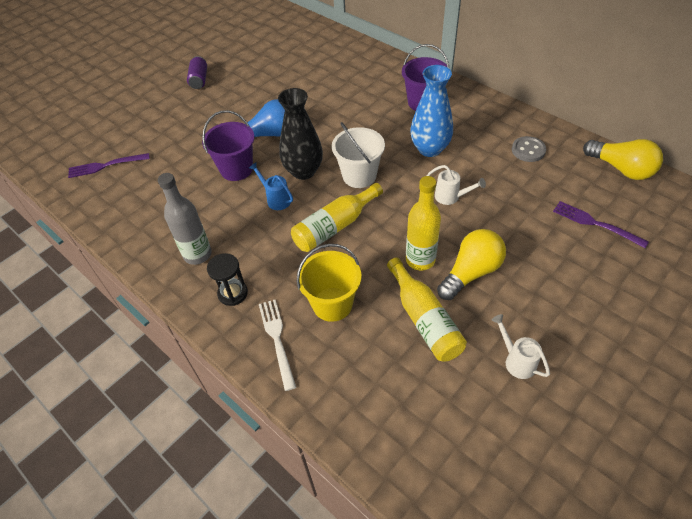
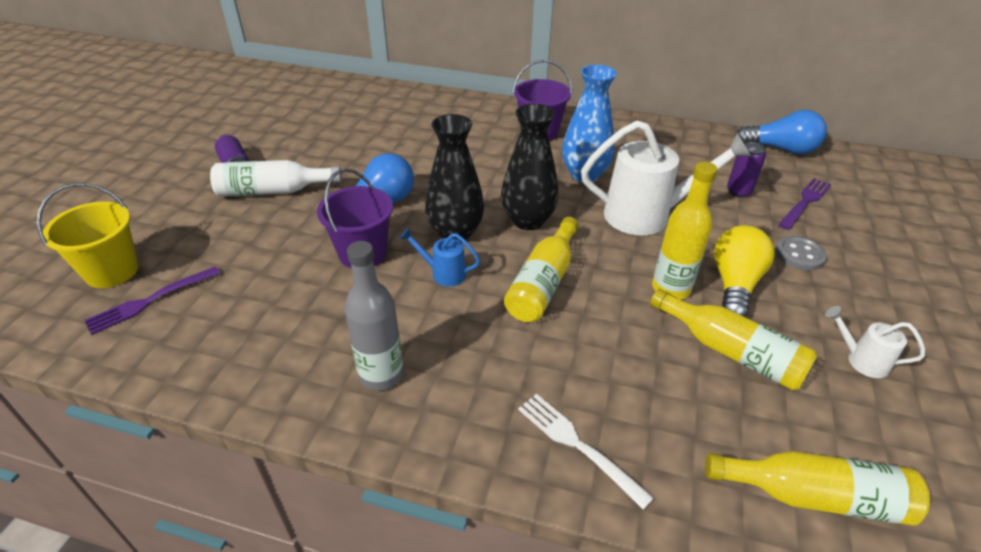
camera: 30 degrees left, 10 degrees down
(210, 106) = (273, 191): none -> white bottle
(233, 293) = (470, 408): black hourglass -> none
(332, 304) = (612, 373): yellow bucket -> yellow bucket (112, 271)
(359, 176) = (528, 220): white bucket -> black vase
(396, 430) = (815, 496): none -> yellow bottle
(450, 197) = (647, 215): white watering can -> white watering can, size x2.13
(528, 150) = (684, 153): grey button -> grey button (799, 255)
(544, 198) = (738, 191): none -> purple can
(595, 224) = (805, 202): purple fork -> purple fork turned 120 degrees clockwise
(621, 169) = (780, 149): yellow light bulb -> blue light bulb

